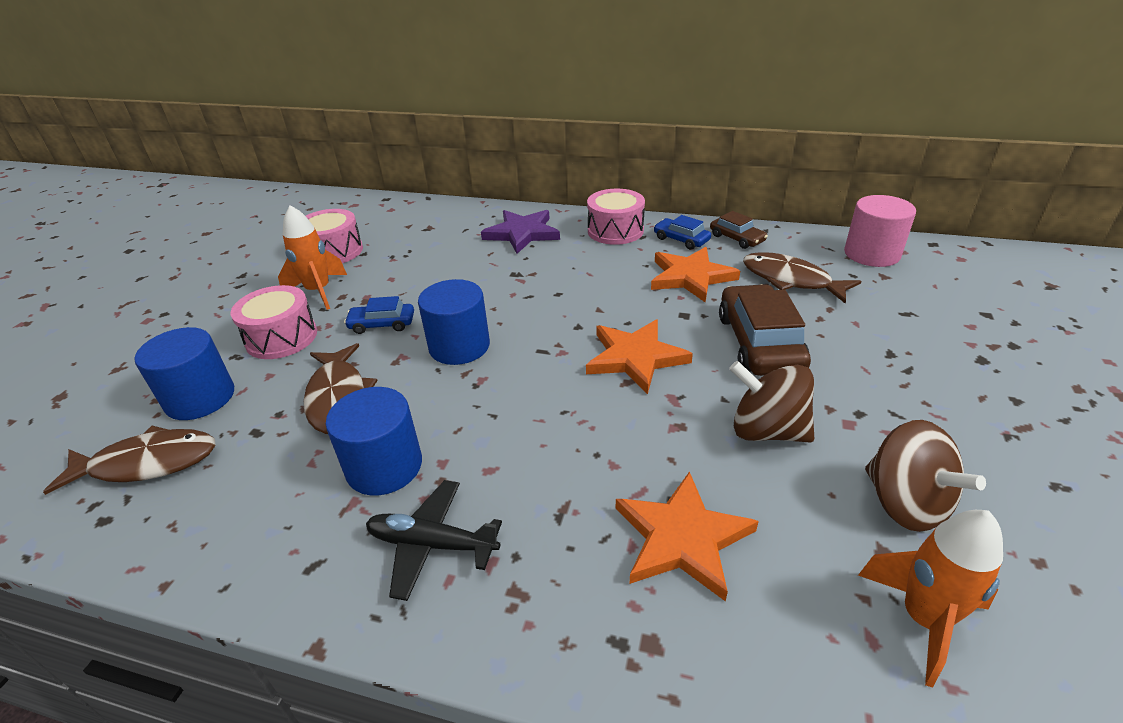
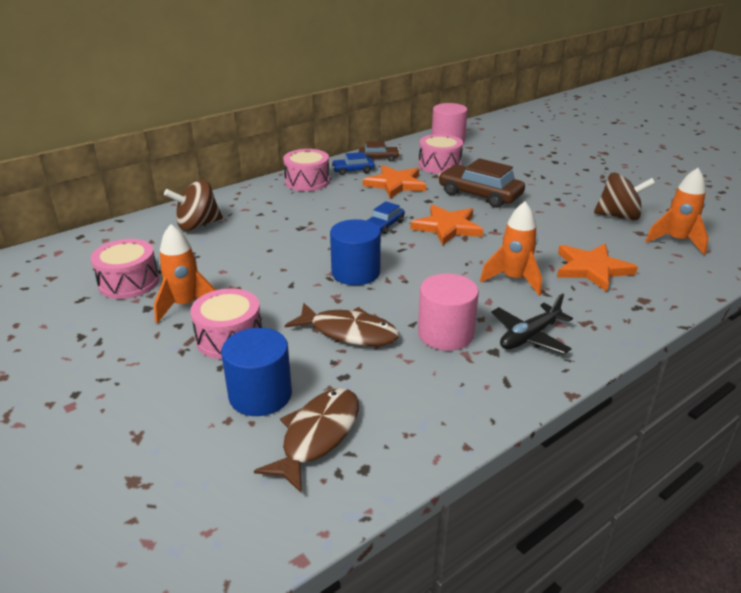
camera: 55 degrees left, 5 degrees down
(382, 324) = (282, 292): blue car -> blue car (384, 225)
(384, 466) = (445, 334): blue cylinder -> pink cylinder
(522, 233) = (252, 208): purple star -> none
(564, 469) = (513, 279): none -> orange rocket
(767, 430) = (545, 221): brown spinning top -> brown spinning top (198, 225)
(790, 280) = (439, 165): brown fish -> pink drum

